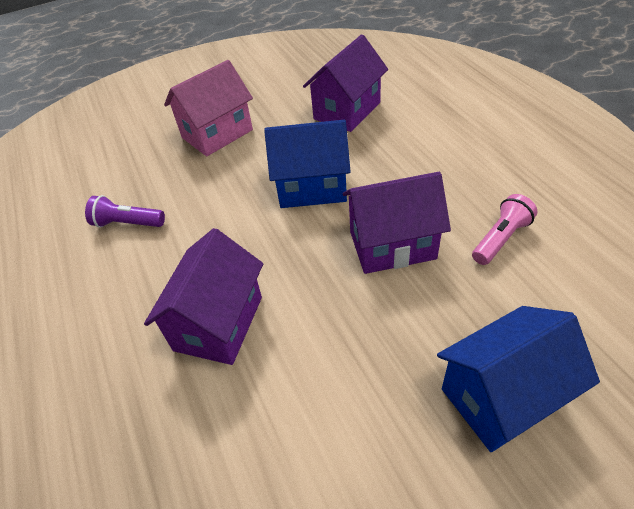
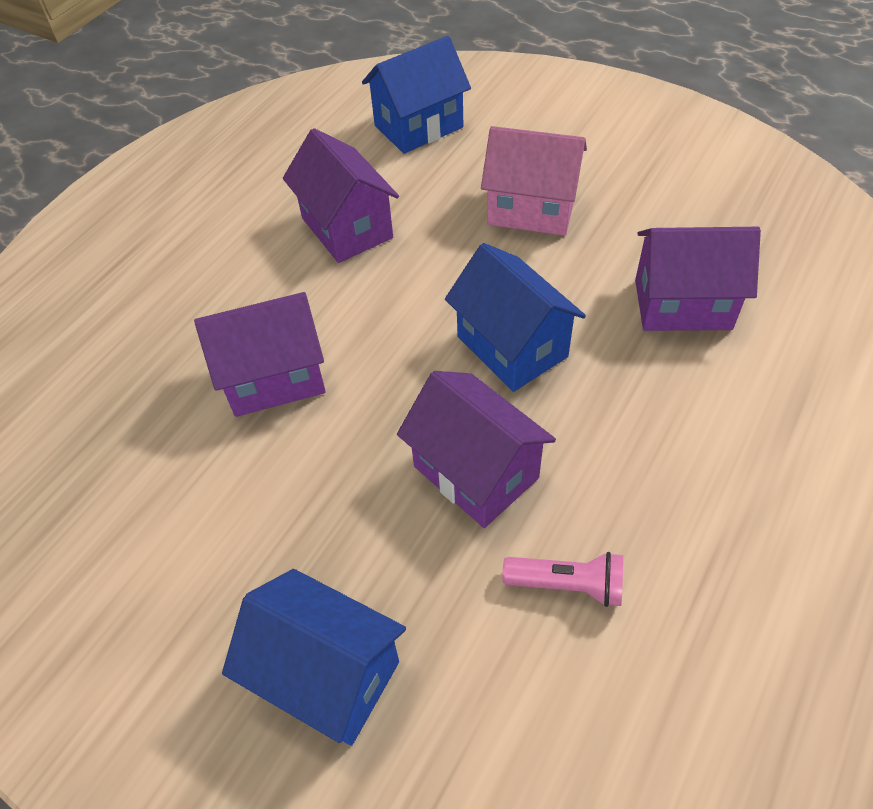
camera: 55 degrees right, 5 degrees up
(85, 151) = (419, 126): none -> blue house
(127, 223) = (347, 228): purple flashlight -> purple house

